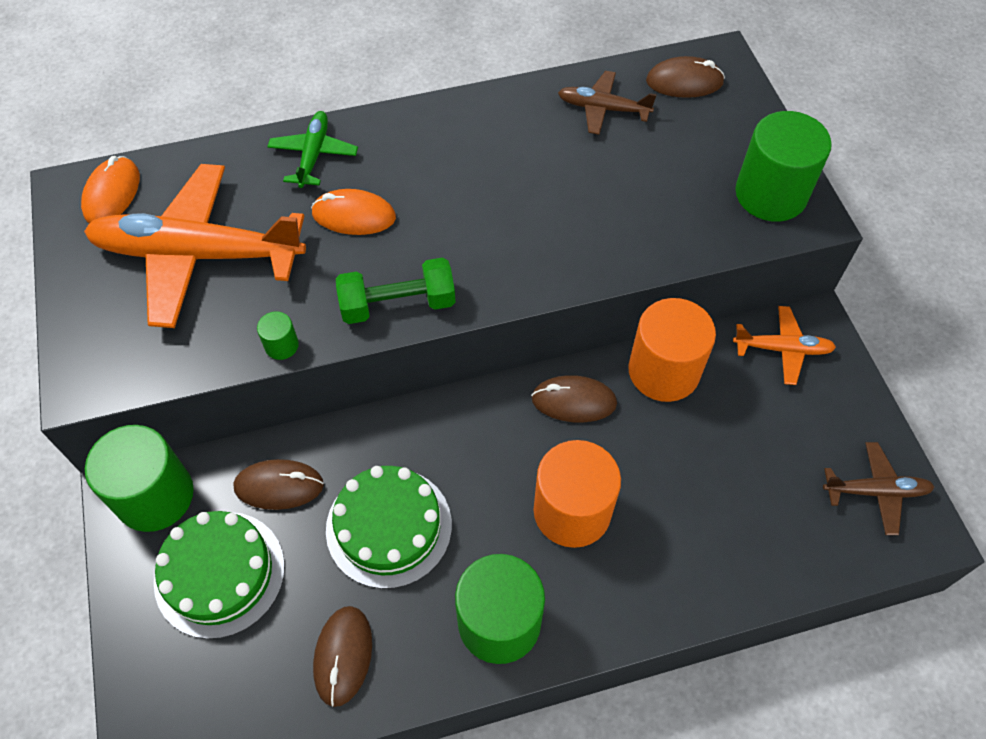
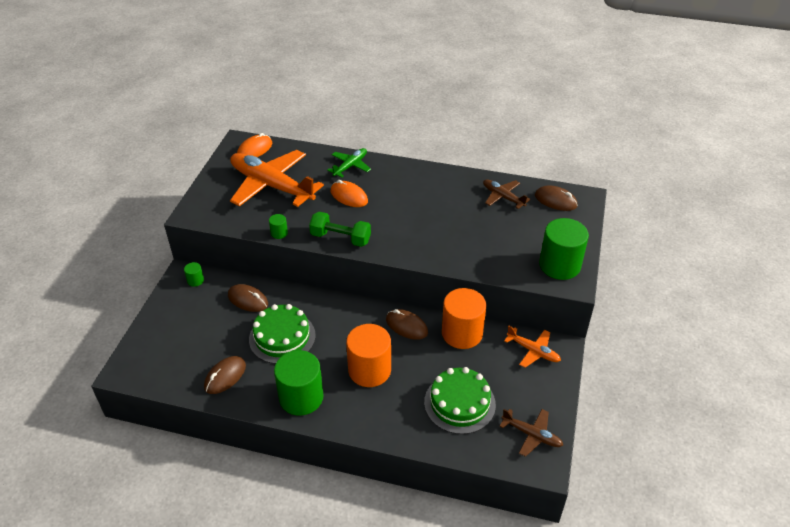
camera: 30 degrees right, 15 degrees down
(155, 496) = (195, 280): green cylinder -> green cylinder, size x0.43
(219, 573) = (199, 321): green cake -> green cake (459, 403)

